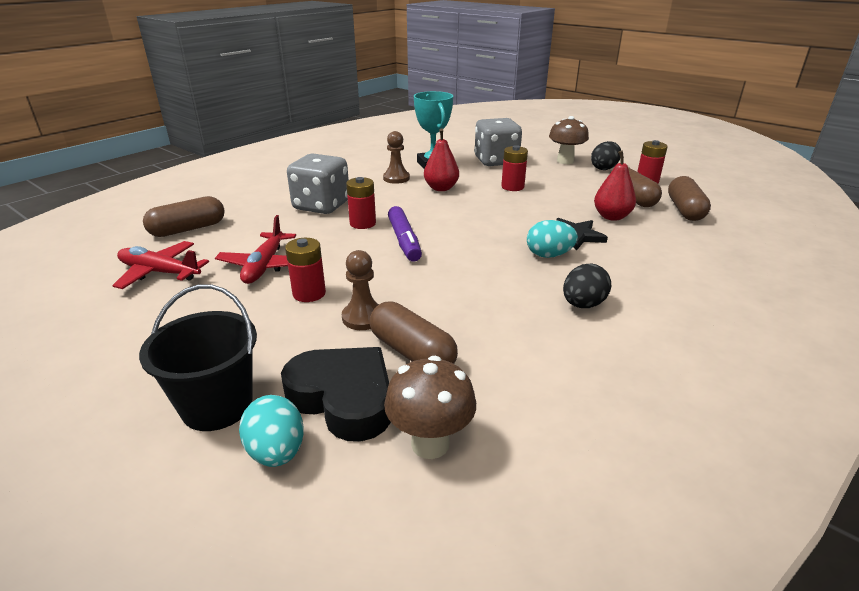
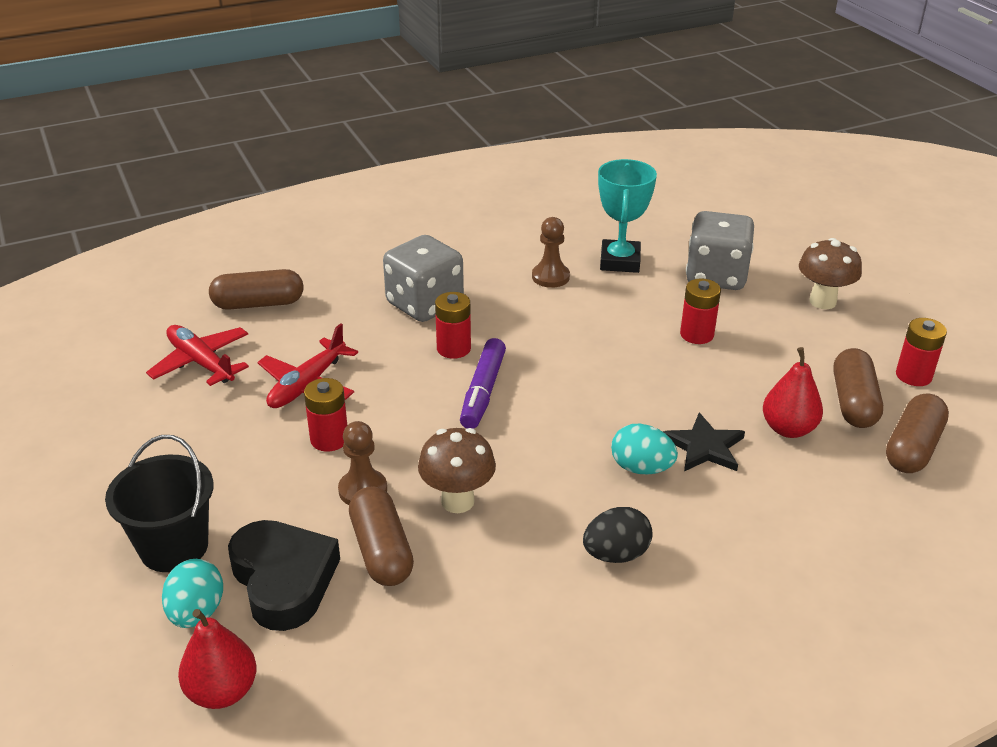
camera: 25 degrees right, 5 degrees up
(430, 444) = (327, 656): brown mushroom -> brown mushroom (457, 501)
(441, 188) = (596, 311): red pear -> red pear (222, 691)
(604, 168) = (871, 332): black egg -> none

